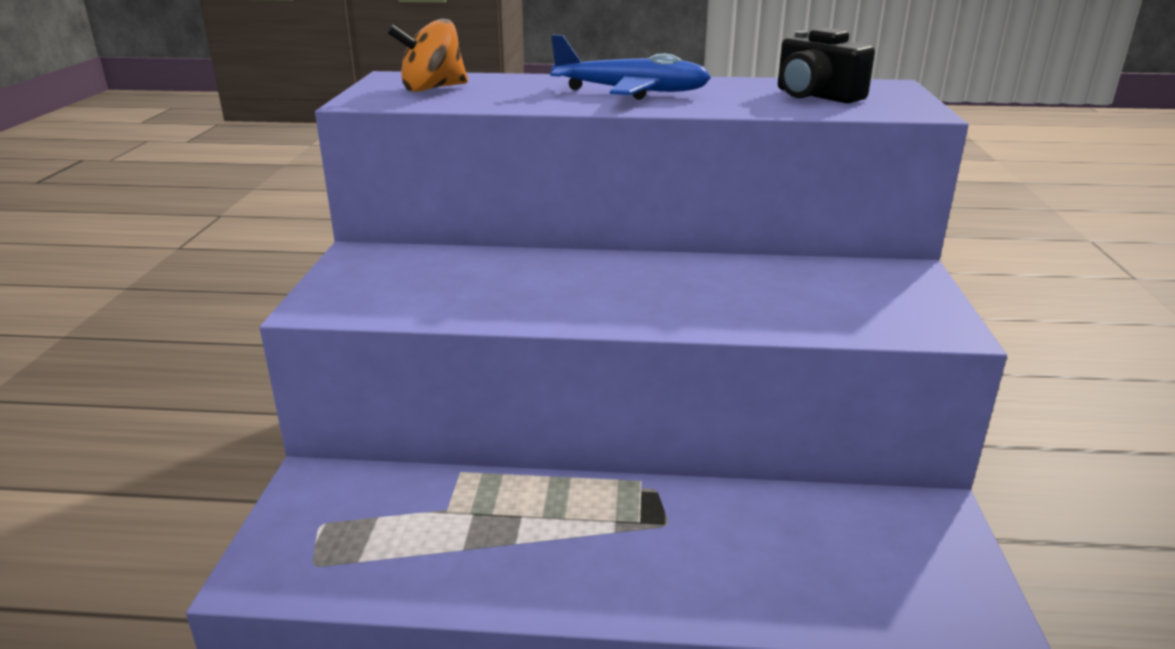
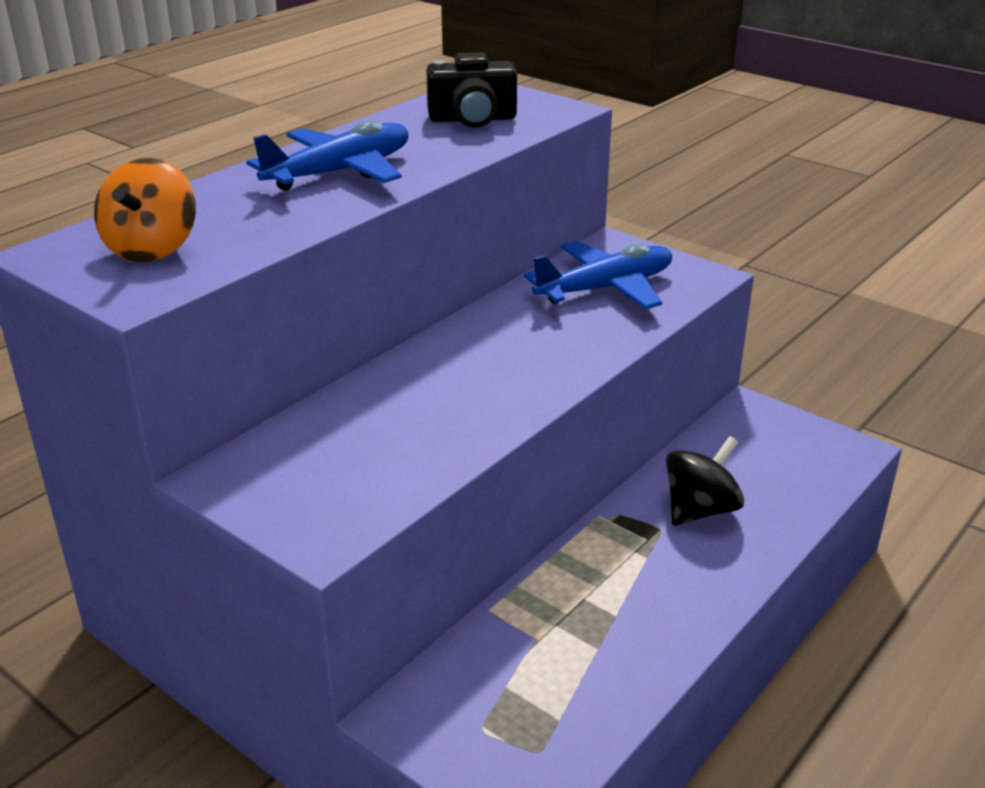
camera: 55 degrees left, 5 degrees up
(722, 539) = (700, 510): none -> black spinning top
(825, 292) = (606, 288): none -> blue plane

